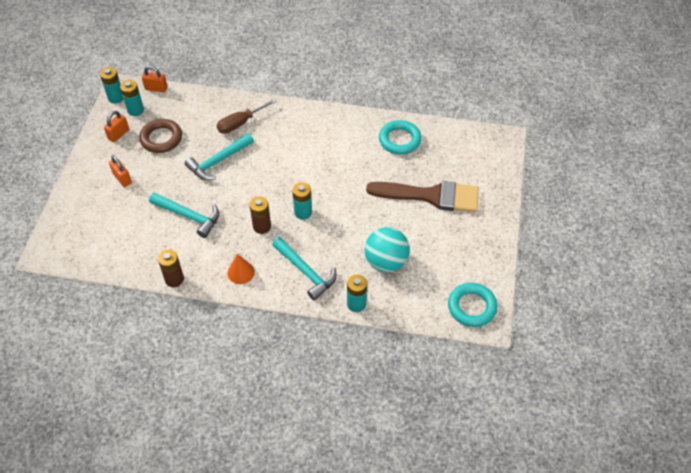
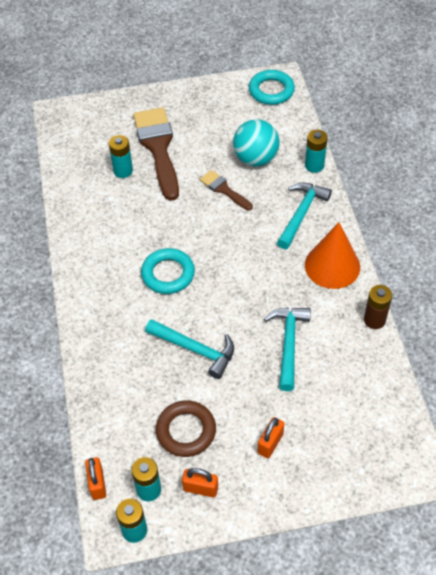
camera: 110 degrees left, 0 degrees up
(240, 123) = (124, 352): brown screwdriver -> none
(241, 272) = (332, 266): orange cone -> orange cone, size x1.82
(262, 226) = (266, 270): brown battery -> none
(303, 212) = (230, 241): turquoise battery -> turquoise battery (123, 171)
(360, 226) = (224, 189): none -> brown brush
(400, 140) = (90, 192): turquoise ring -> turquoise ring (168, 274)

